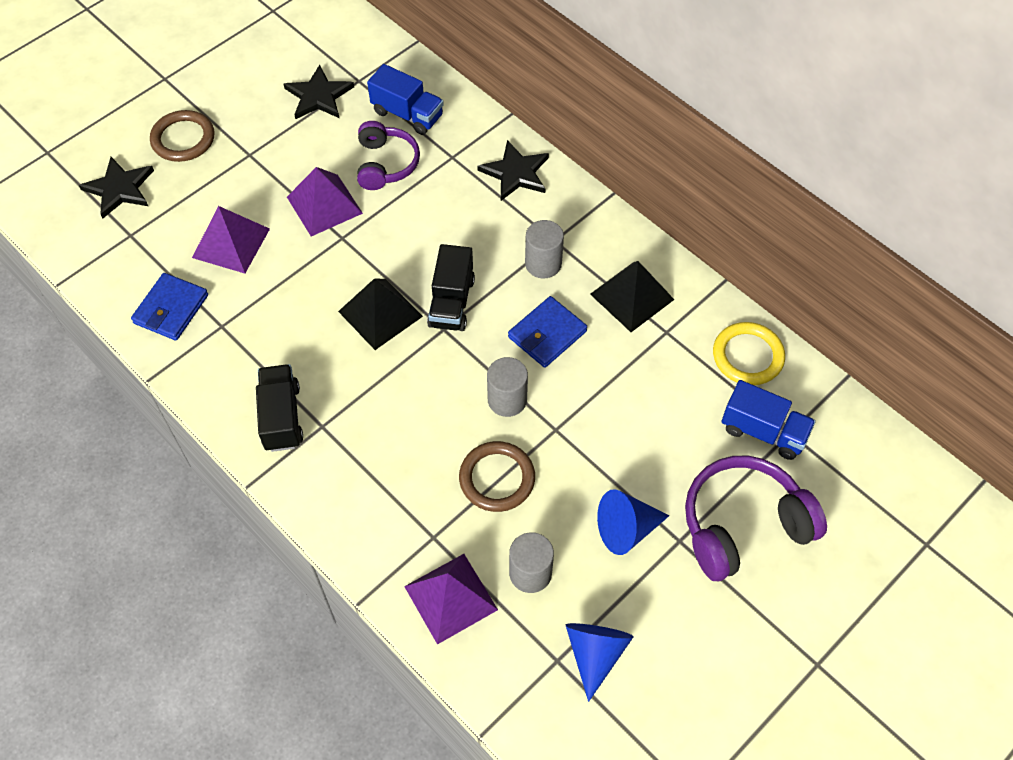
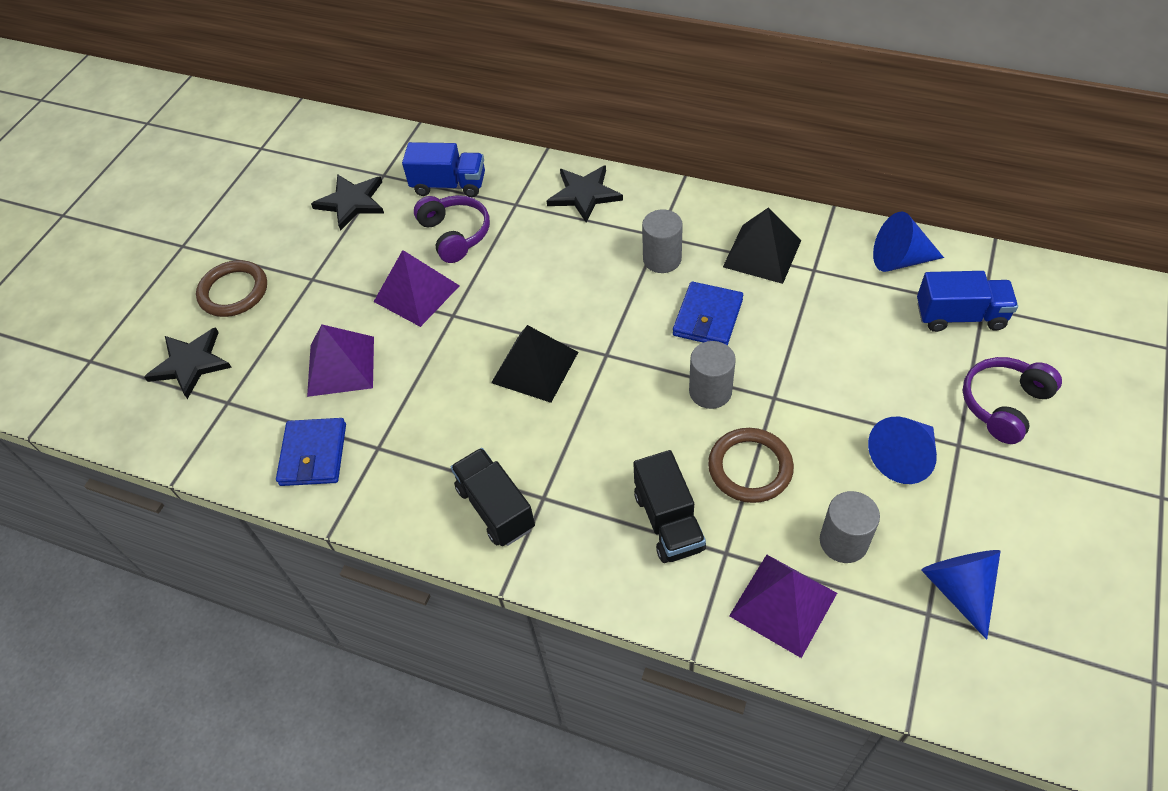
camera: 20 degrees left, 5 degrees down
(451, 302) = (598, 328): black truck -> black truck (668, 521)
(743, 525) = (1004, 404): purple headphones -> purple headphones, size x0.66
(748, 356) = (899, 259): yellow ring -> blue cone

